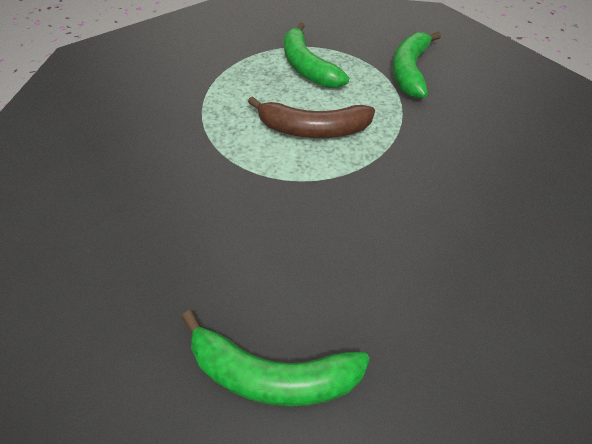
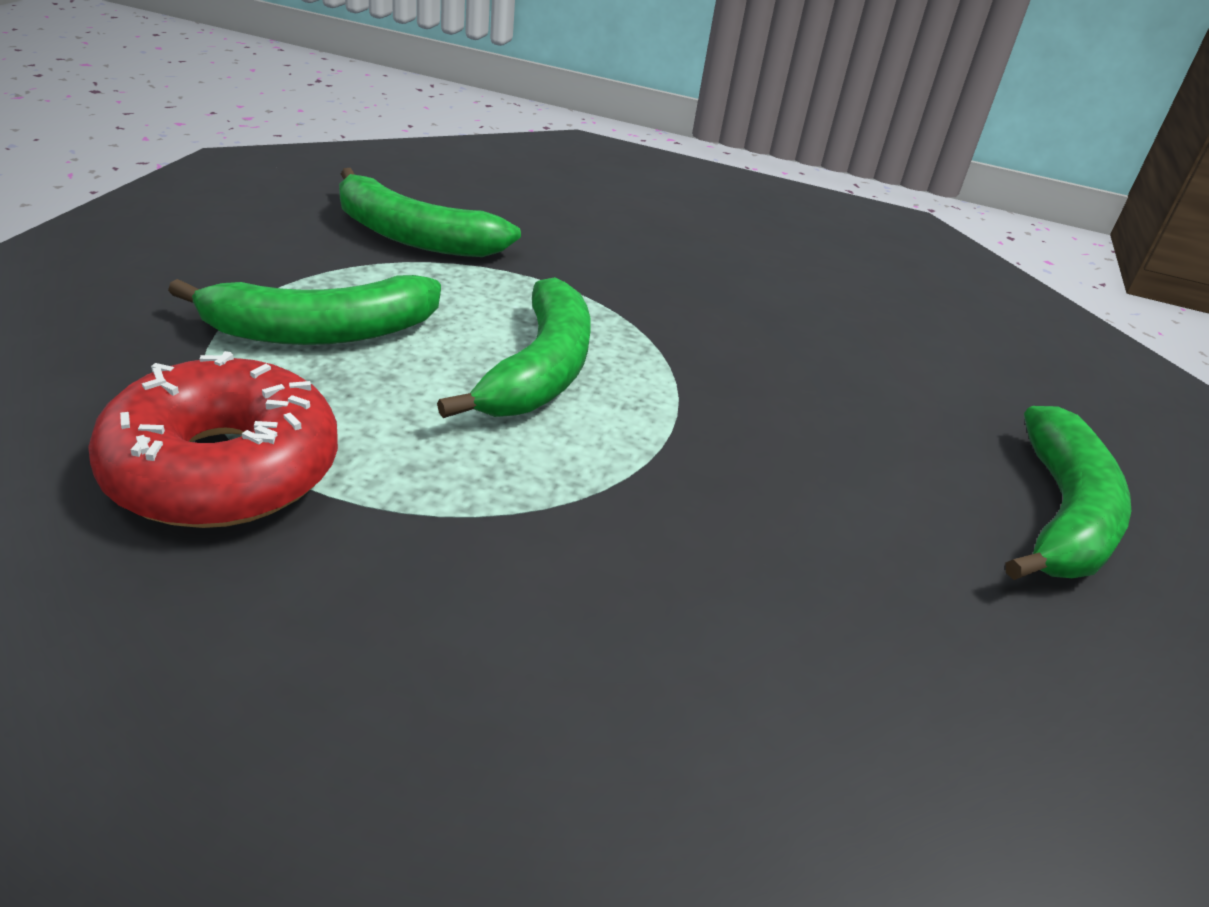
camera: 85 degrees left, 15 degrees down
(211, 69) = (223, 469): none -> red donut
(313, 129) = (540, 370): brown banana -> green banana

